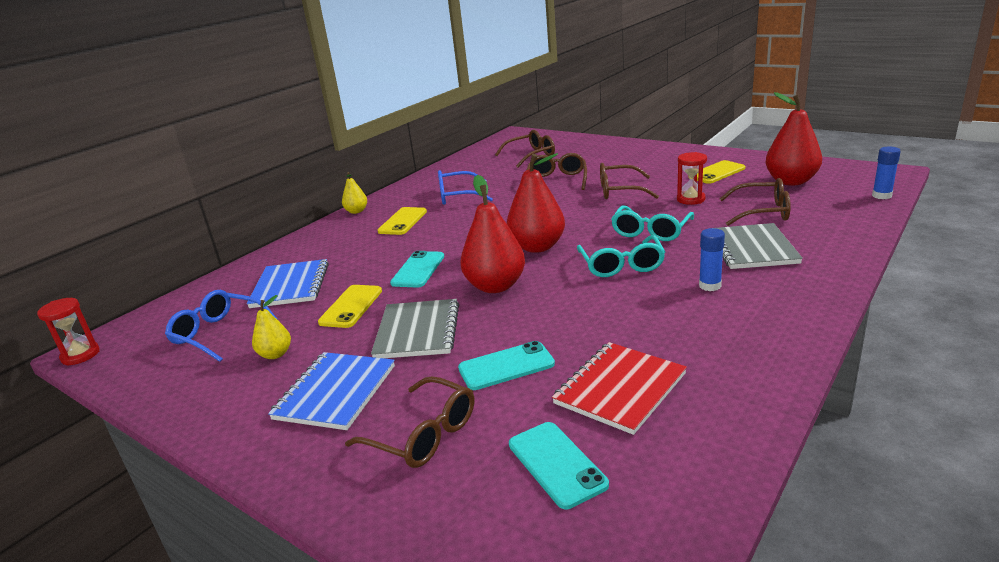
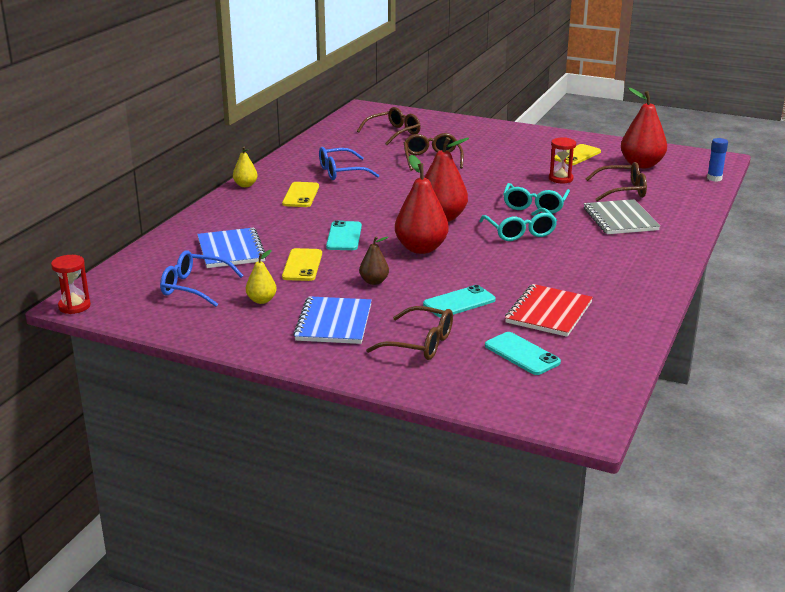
camera: 15 degrees left, 0 degrees up
(418, 331) = (374, 281): grey notebook -> brown pear
(619, 191) = (495, 170): brown glasses -> none
(710, 286) = (594, 246): blue glue stick -> none

